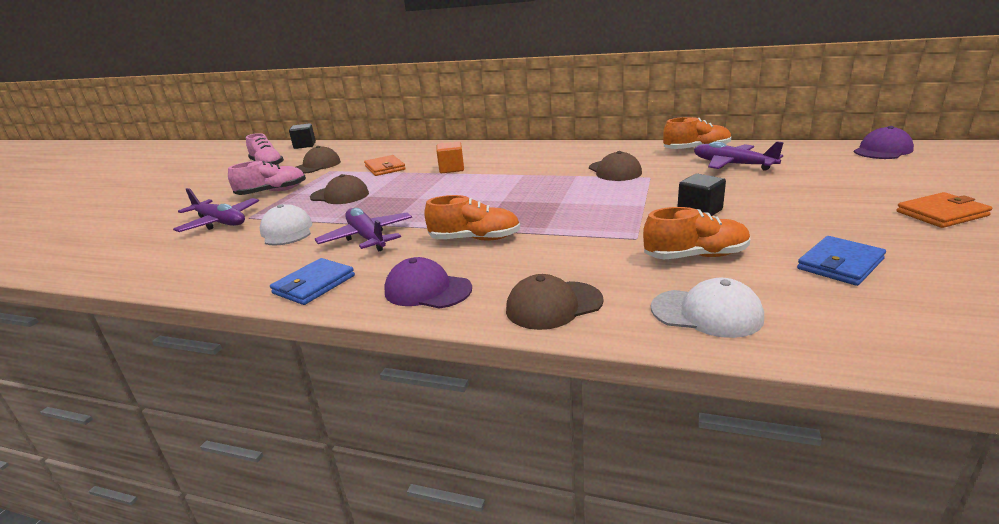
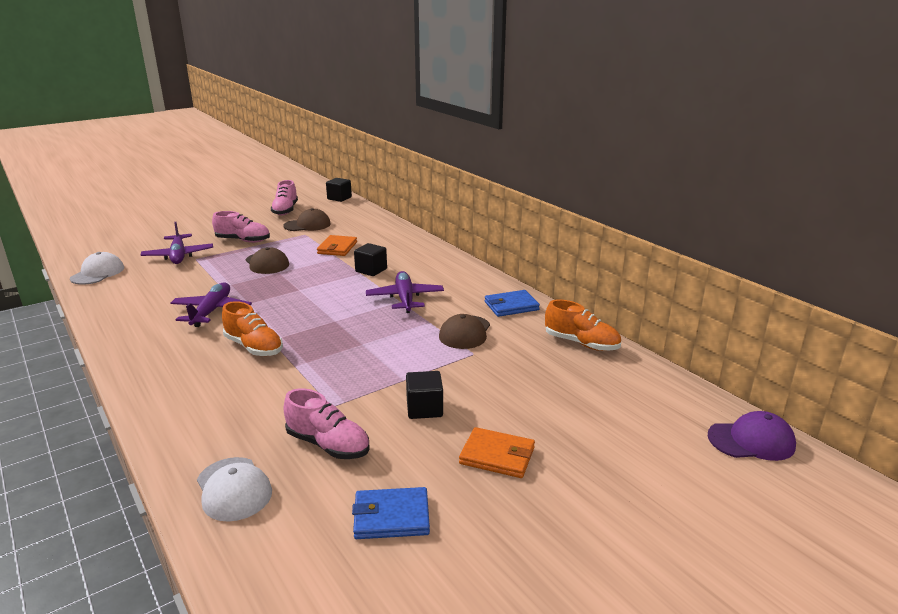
camera: 35 degrees right, 0 degrees up
(287, 231) = (190, 282): white cap -> white cap (98, 273)
(314, 285) = (129, 334): blue wallet -> blue wallet (511, 306)
(427, 290) = (160, 372): purple cap -> none
(451, 169) = (371, 270): orange cube -> black cube
(553, 305) = (184, 426): brown cap -> none
(695, 256) = (328, 445): orange shoe -> pink shoe
(732, 165) = (566, 377): purple plane -> purple plane (405, 298)
(941, 214) = (592, 535): orange wallet -> orange wallet (497, 456)

